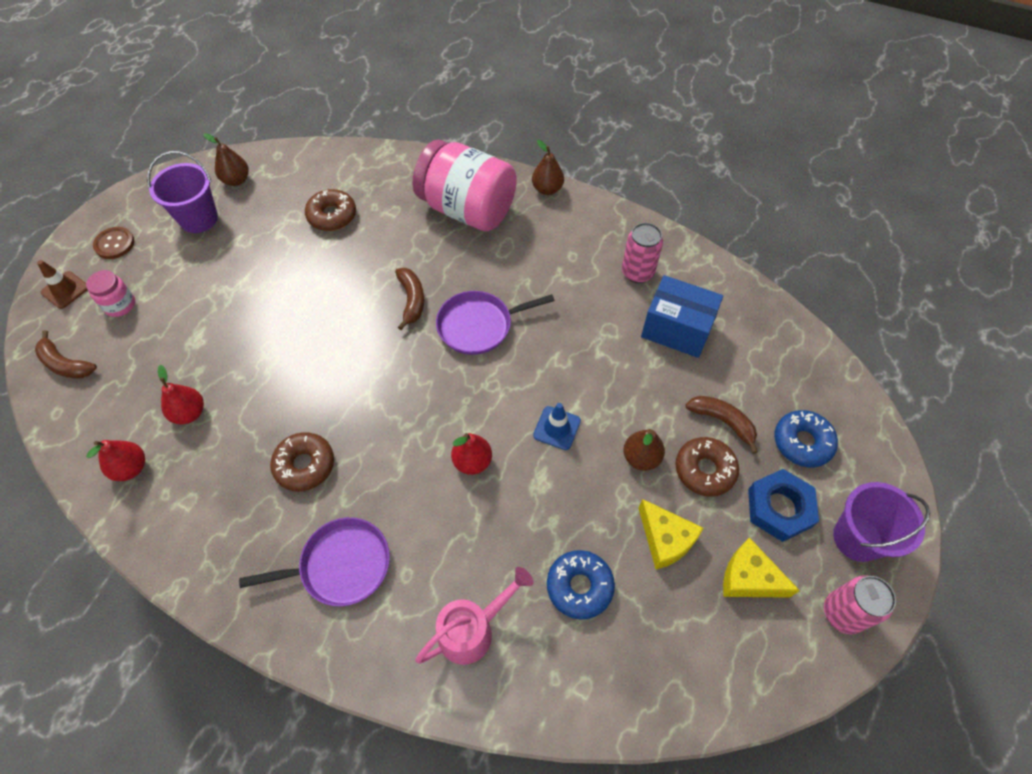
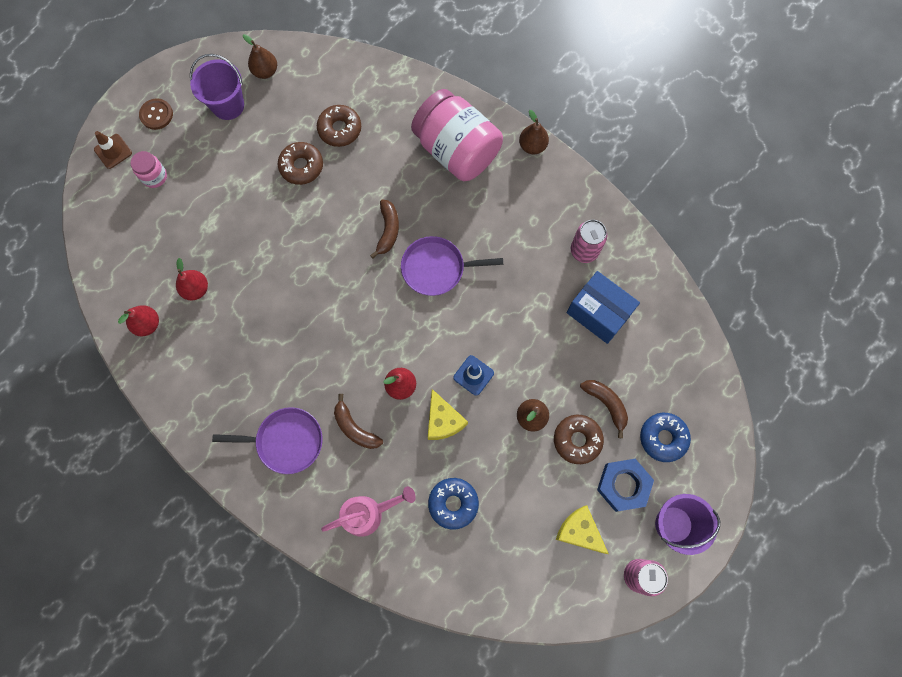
camera: 15 degrees right, 15 degrees up
(65, 364) = (108, 221): brown banana -> brown banana (355, 428)
(304, 465) = (275, 355): brown donut -> brown donut (301, 166)
(665, 539) = (528, 486): yellow cheese -> yellow cheese (443, 420)

